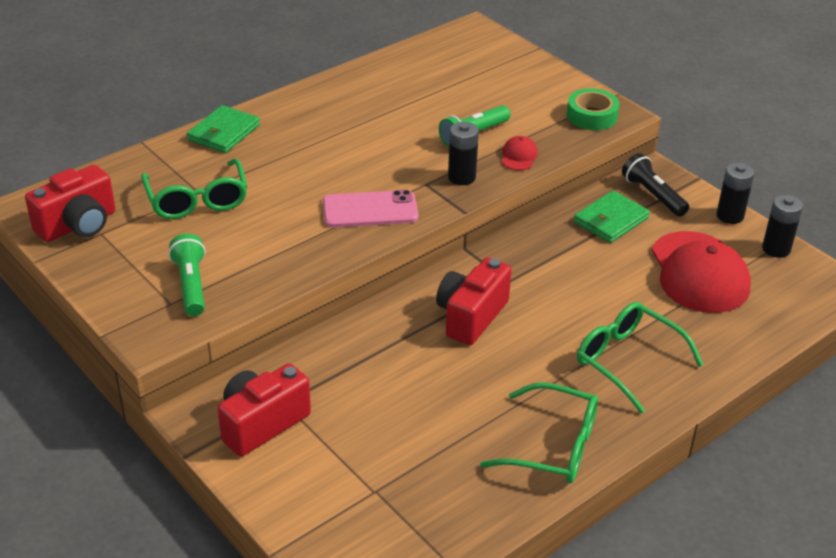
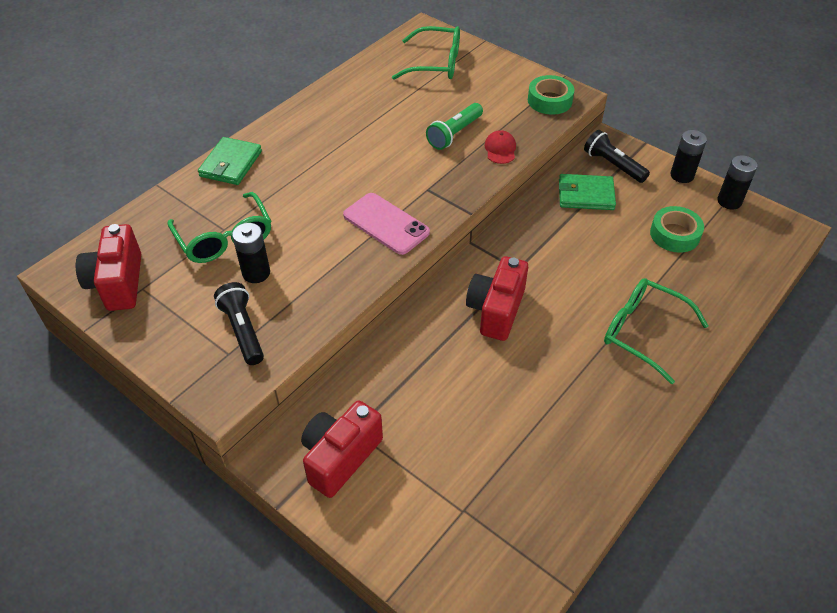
camera: 10 degrees left, 10 degrees up
(78, 225) = (118, 283): red camera -> red camera turned 135 degrees clockwise
(191, 285) = (243, 330): green flashlight -> black flashlight
(370, 210) = (386, 224): pink phone -> pink phone turned 60 degrees clockwise
(461, 177) = (457, 178): black battery -> black battery (256, 273)
(554, 446) = (607, 432): green glasses -> green glasses (436, 63)
(610, 220) = (585, 195): green wallet -> green wallet turned 60 degrees clockwise
(699, 273) = (674, 234): red cap -> green tape

